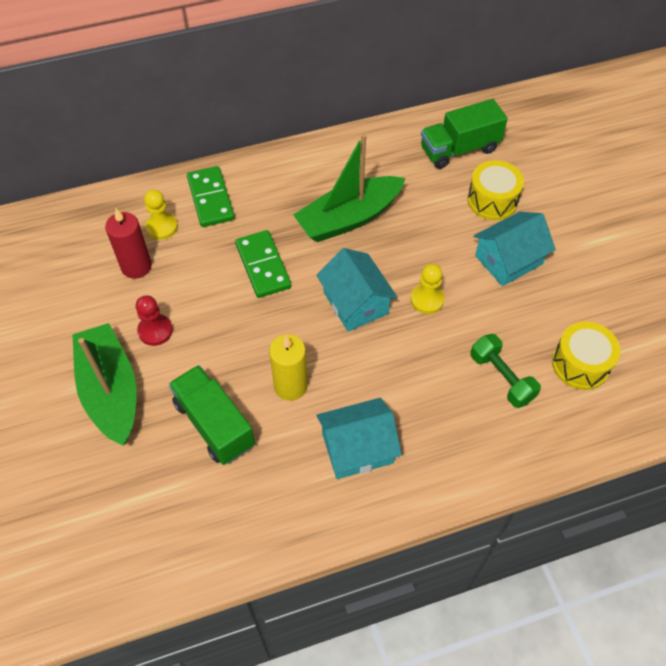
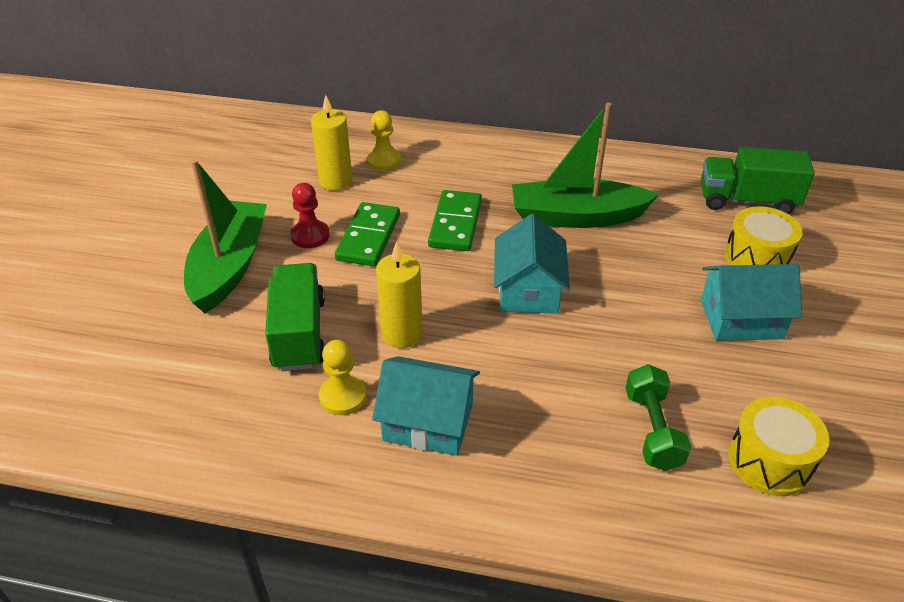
camera: 30 degrees right, 15 degrees down
(136, 266) = (336, 181): red candle -> yellow candle
(211, 199) = (447, 155): green domino -> green domino (369, 237)
(427, 300) = (612, 318): yellow pawn -> yellow pawn (342, 396)

